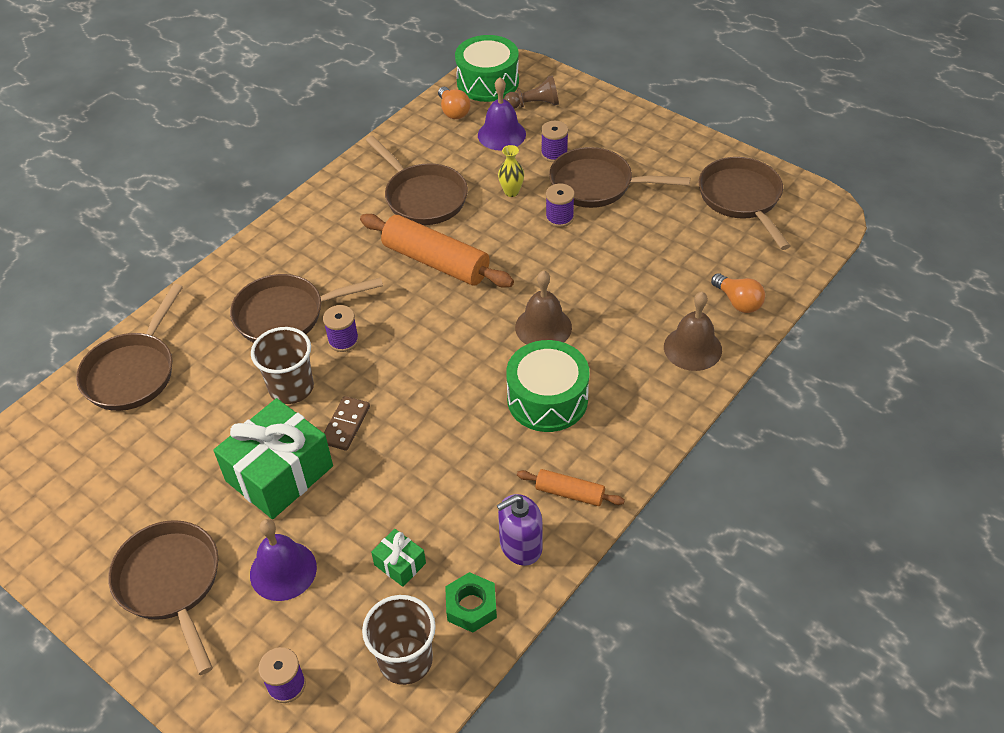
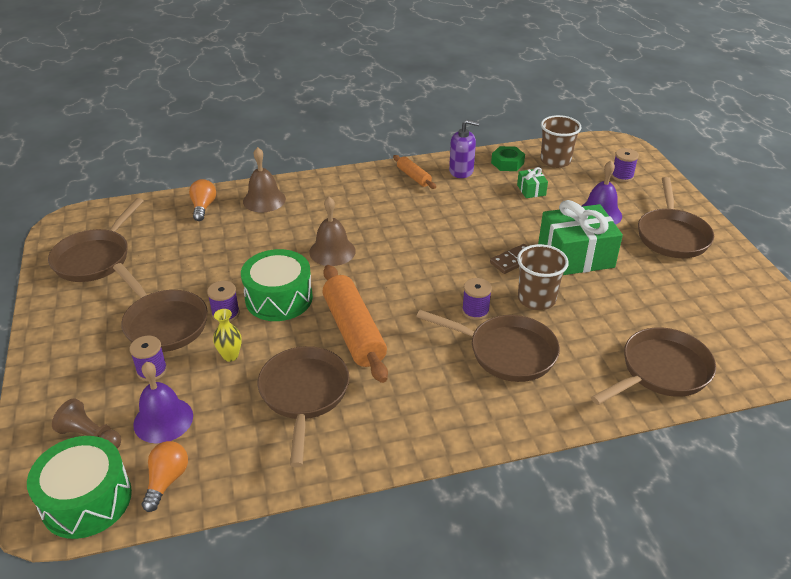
camera: 145 degrees left, 10 degrees down
(547, 399) = (376, 216): green drum -> green drum (279, 298)

